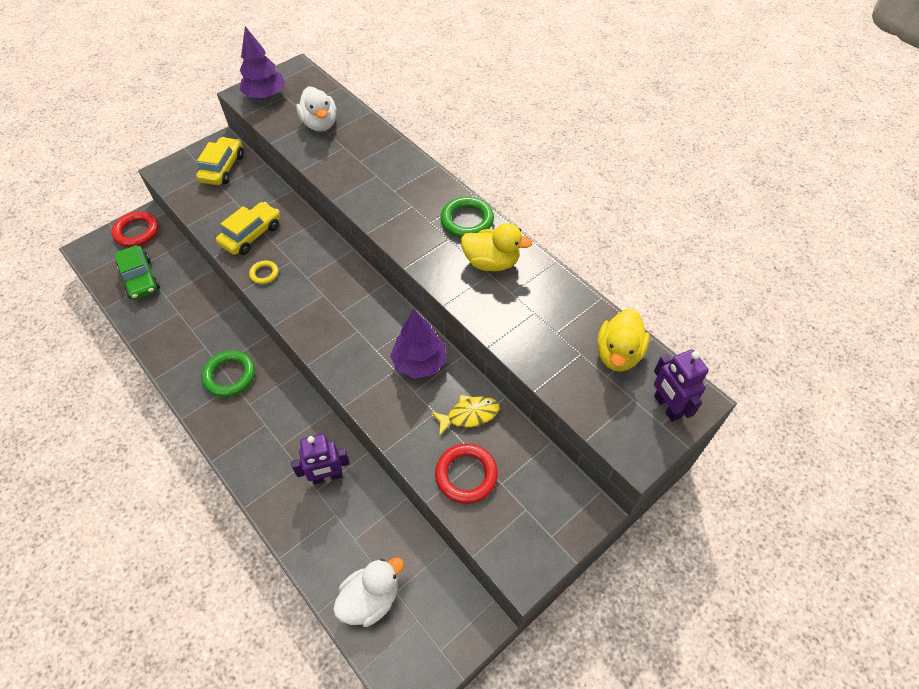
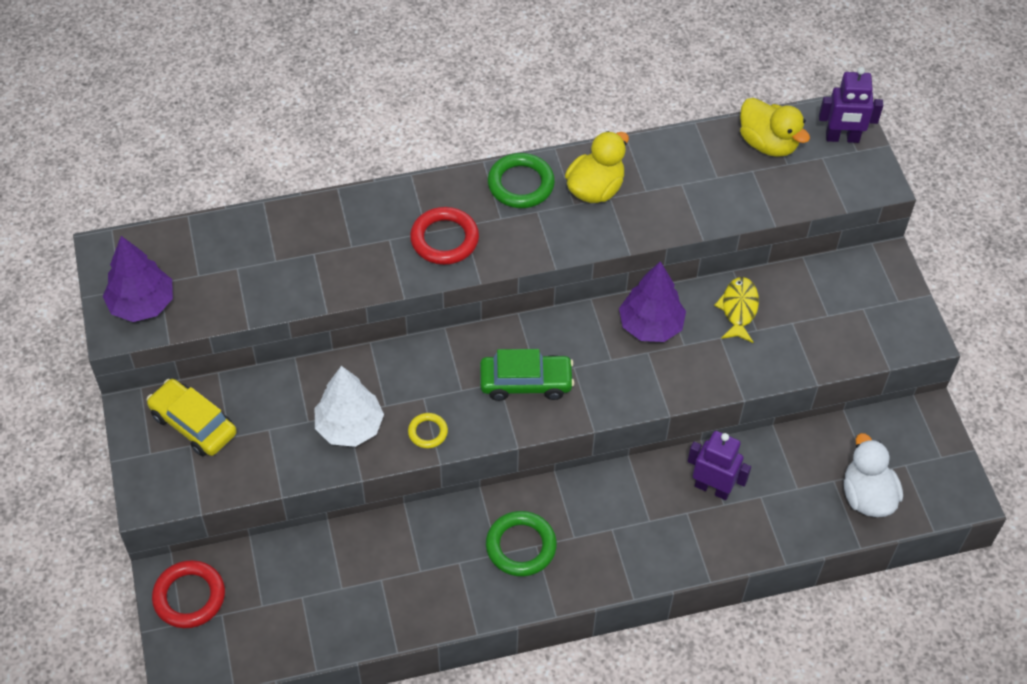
camera: 65 degrees left, 0 degrees up
(140, 279) = (289, 612): green car -> green car (526, 382)
(251, 235) = (349, 427): yellow car -> white tree
(320, 124) = (250, 263): white duck -> none
(327, 476) = (712, 488): purple robot -> purple robot turned 75 degrees counterclockwise
(466, 475) = (805, 340): red ring -> red ring (444, 239)

